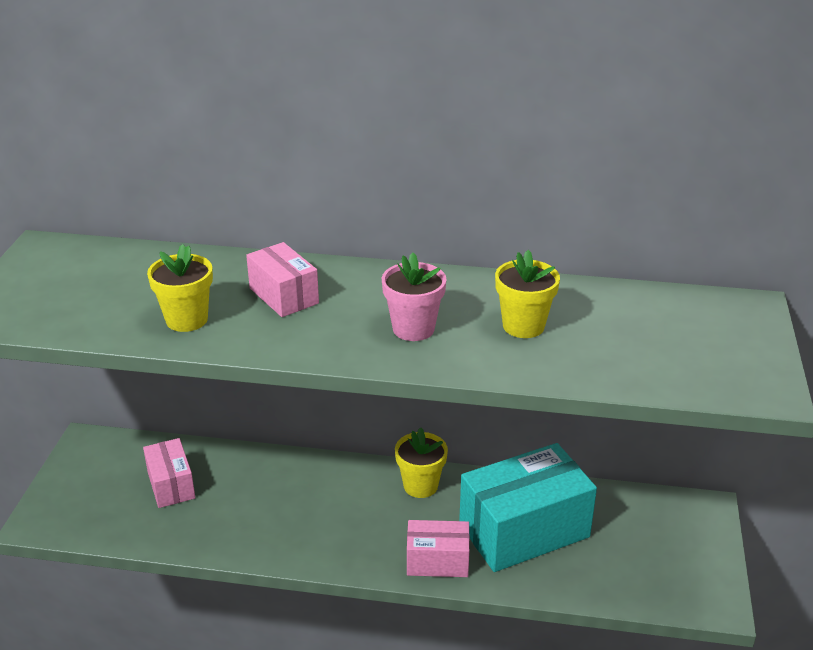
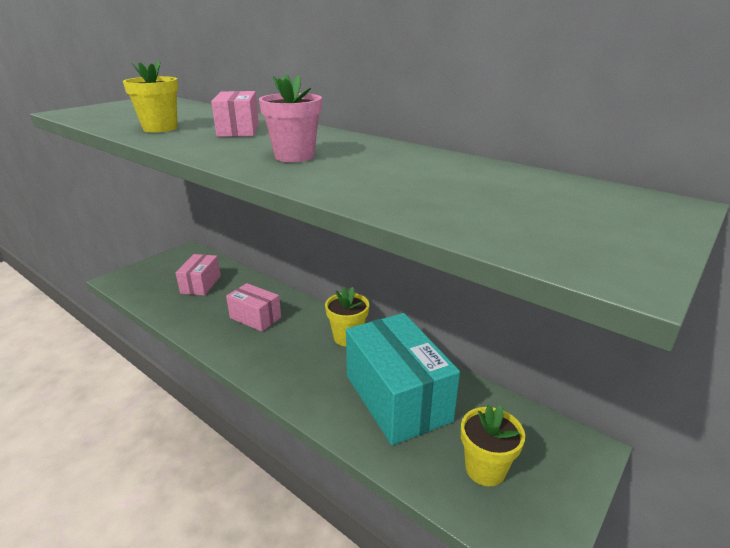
camera: 30 degrees right, 5 degrees down
(437, 561) = (309, 392): pink box -> pink box (255, 317)
(523, 326) = (388, 171): yellow flower pot -> yellow flower pot (485, 469)
(524, 530) = (397, 398): turquoise box -> turquoise box turned 60 degrees clockwise

